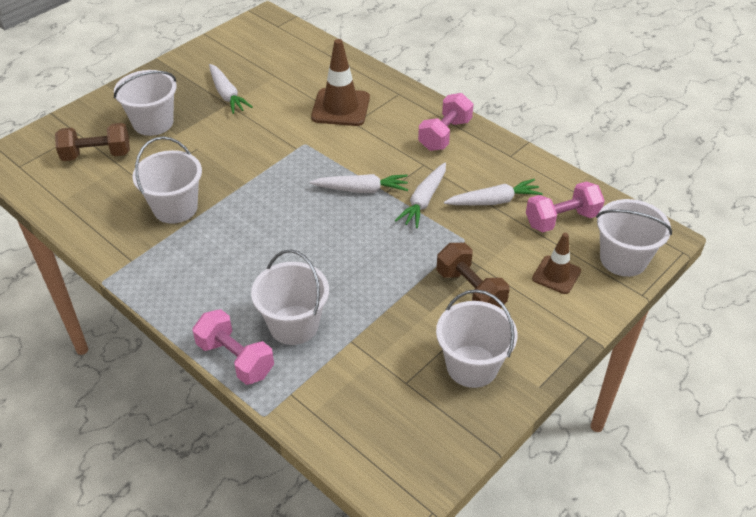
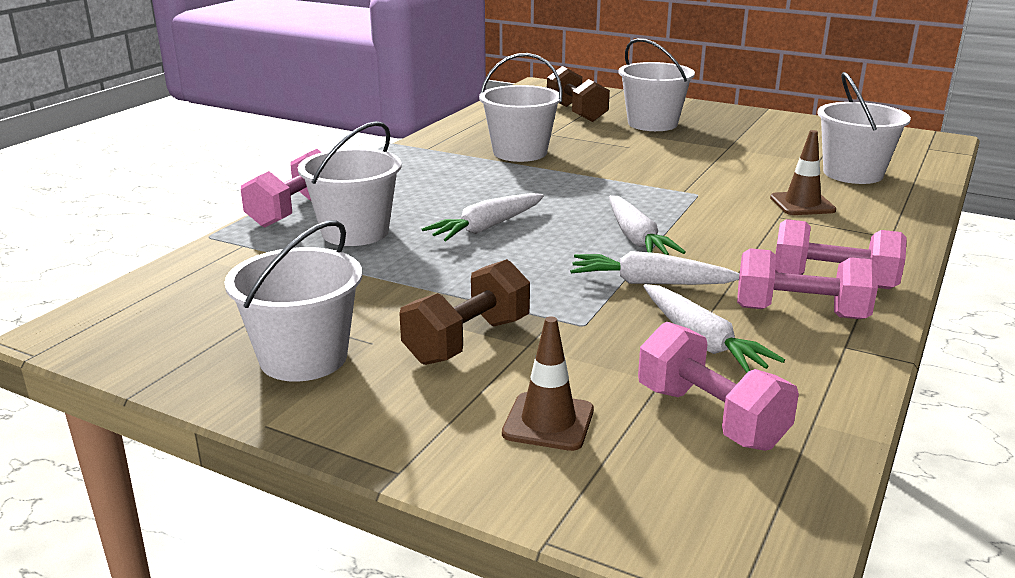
camera: 75 degrees right, 20 degrees down
(227, 94) = (745, 145): white carrot -> white carrot (486, 227)
(340, 107) = (802, 204): brown traffic cone -> brown traffic cone, size x0.62
(474, 158) = (800, 313): none -> pink dumbbell
(623, 259) = (645, 507): white bucket -> white bucket (853, 173)

